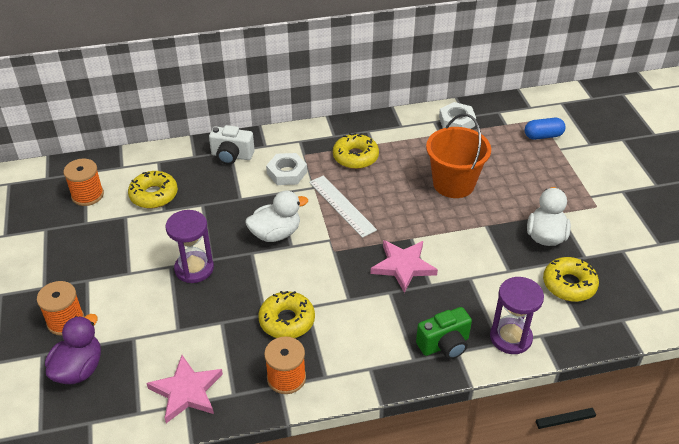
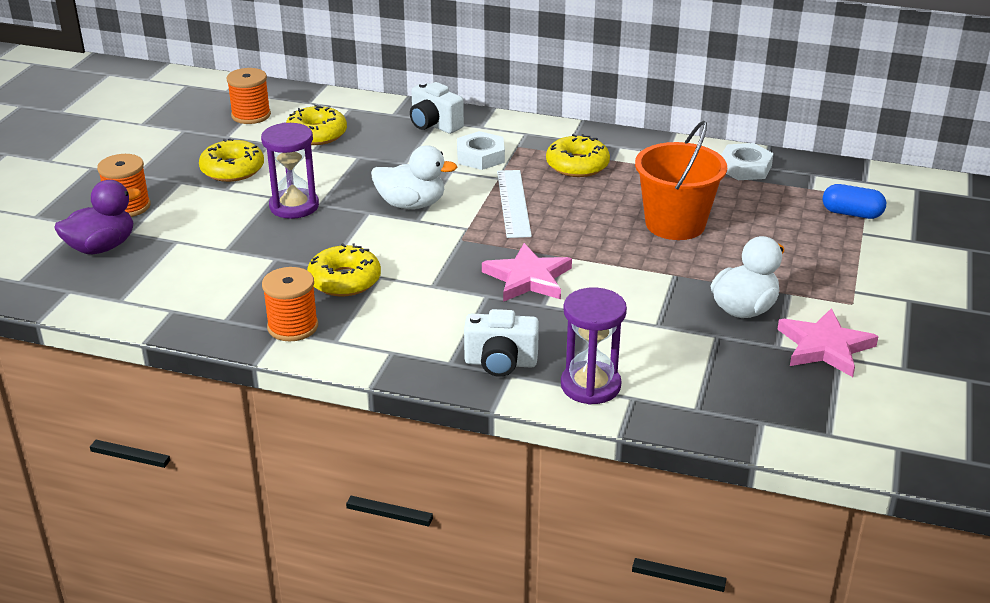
camera: 30 degrees right, 10 degrees down
(187, 391) = (182, 301): pink star -> pink star (825, 347)
(444, 345) = (500, 363): green camera -> white camera
(569, 284) = (724, 364): yellow donut -> yellow donut (232, 169)

